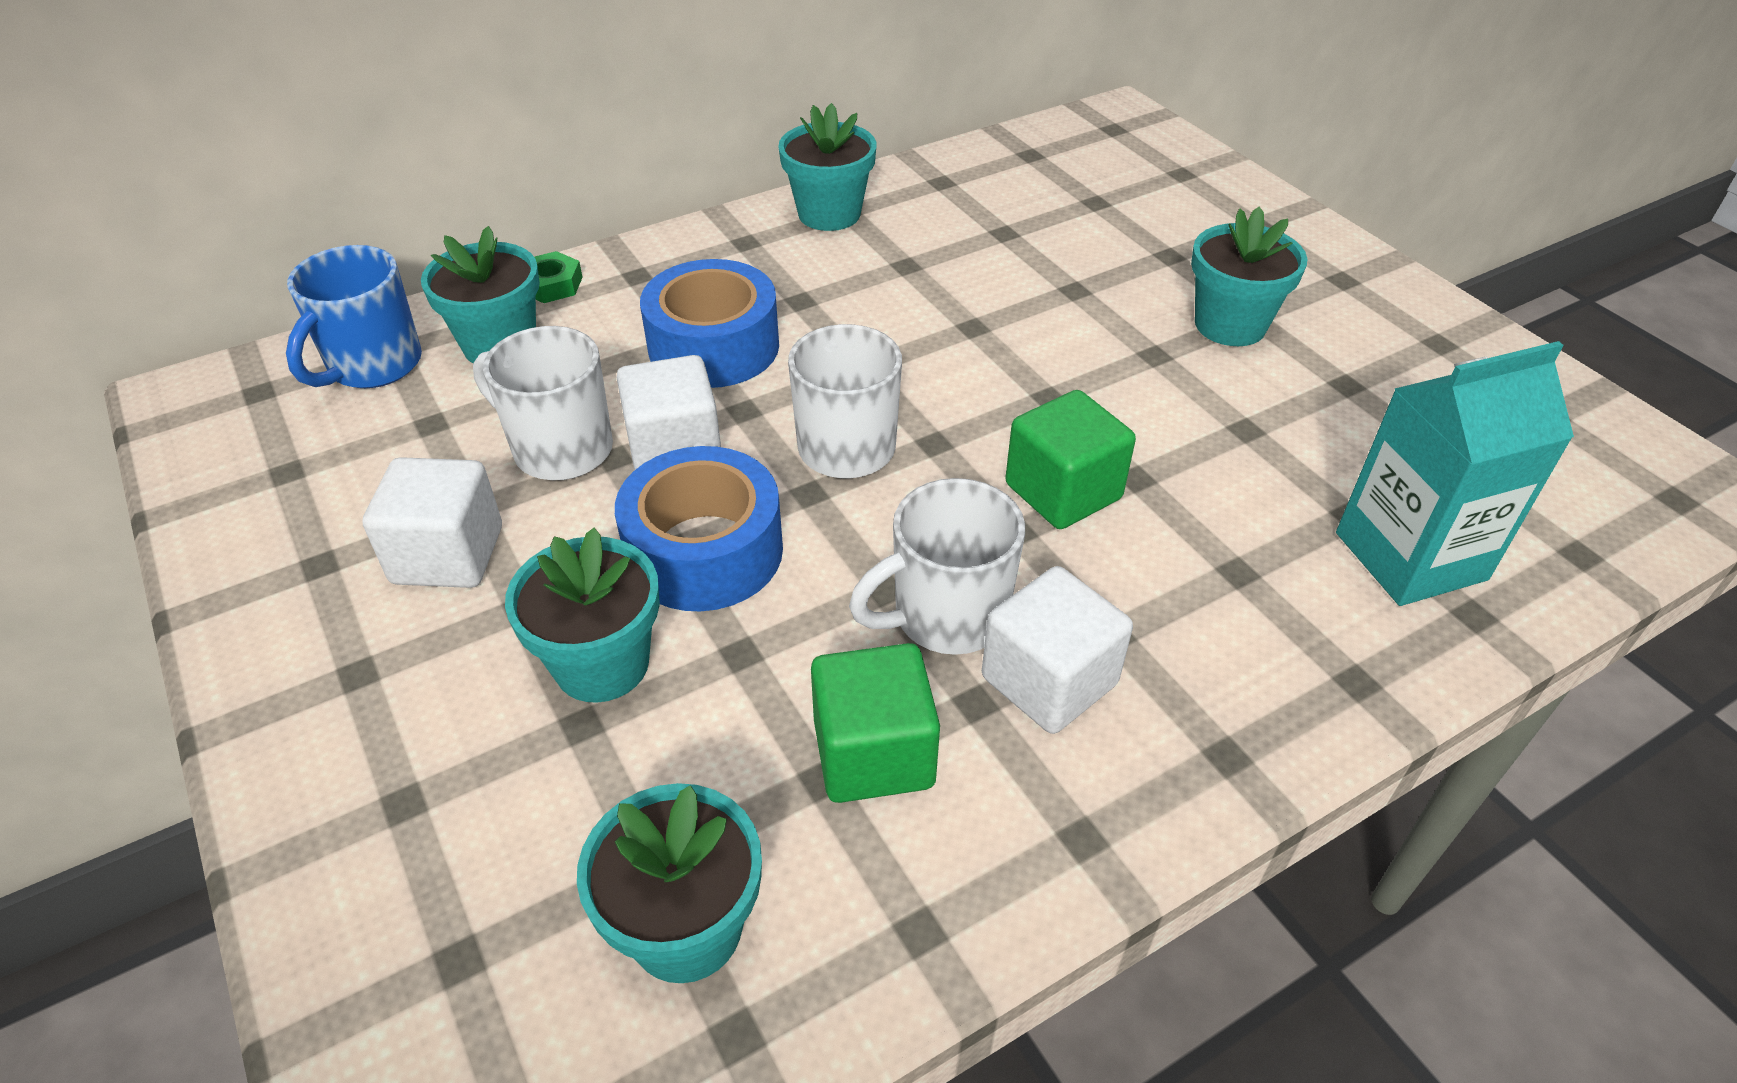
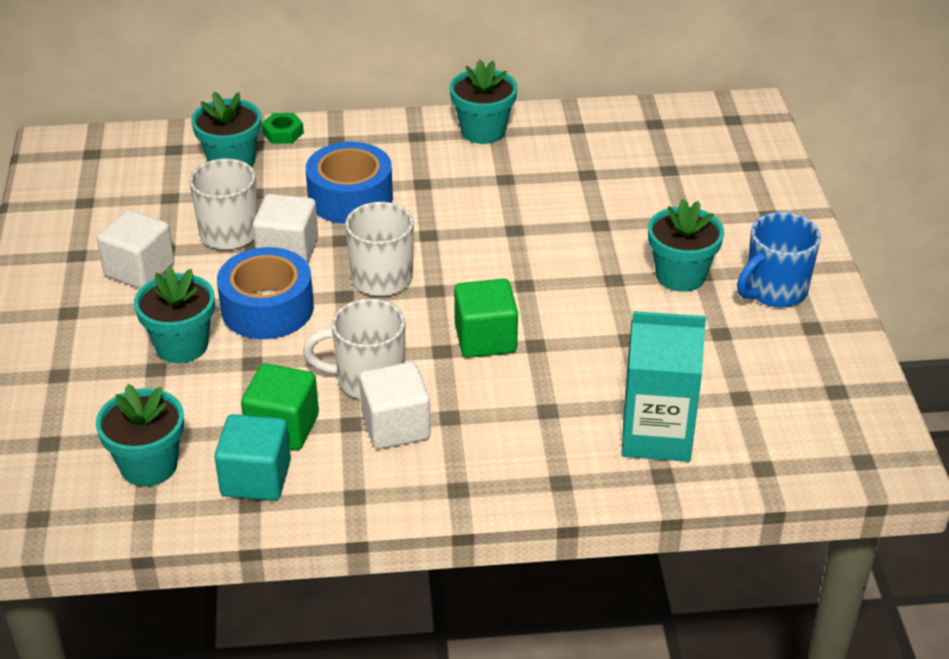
camera: 25 degrees right, 5 degrees down
(373, 366) = (157, 155): blue mug -> blue mug (774, 291)
(896, 873) = (256, 478): none -> turquoise cube

